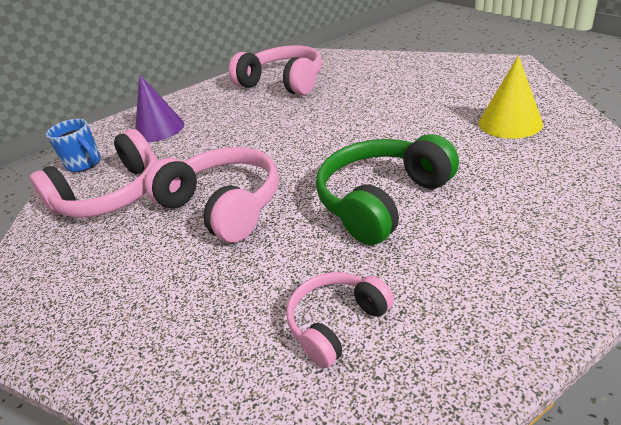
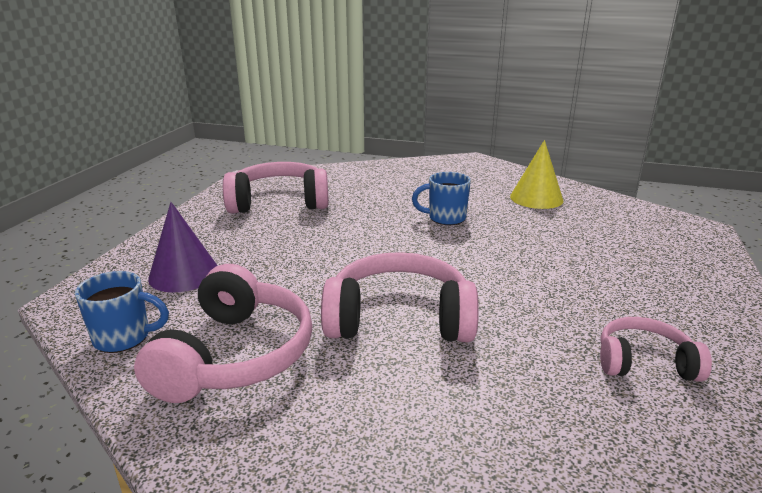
camera: 45 degrees left, 10 degrees down
(337, 323) = (644, 363): pink headphones -> pink headphones turned 90 degrees clockwise
(382, 200) = (534, 271): green headphones -> none
(385, 125) = (445, 218): none -> blue mug

